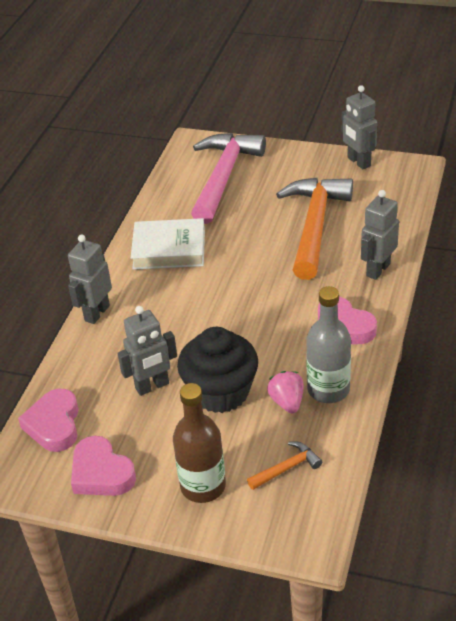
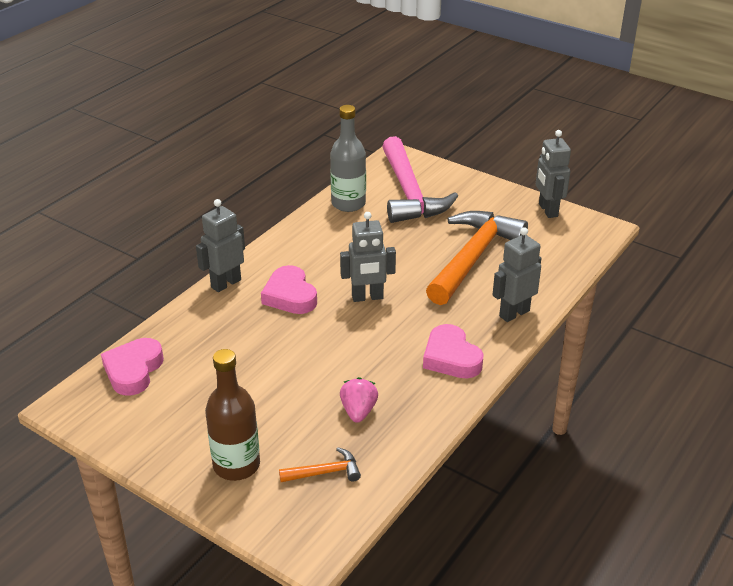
camera: 15 degrees right, 5 degrees down
(101, 473) = (151, 425): pink heart -> pink heart (290, 296)
(152, 386) = (240, 361): grey robot -> grey robot (367, 297)
(169, 249) = (323, 244): white book -> none
(220, 392) = (300, 384): black cupcake -> none
(224, 176) = (409, 193): pink hammer -> pink hammer turned 135 degrees clockwise
(328, 389) = (405, 411): grey bottle -> grey bottle (348, 204)

